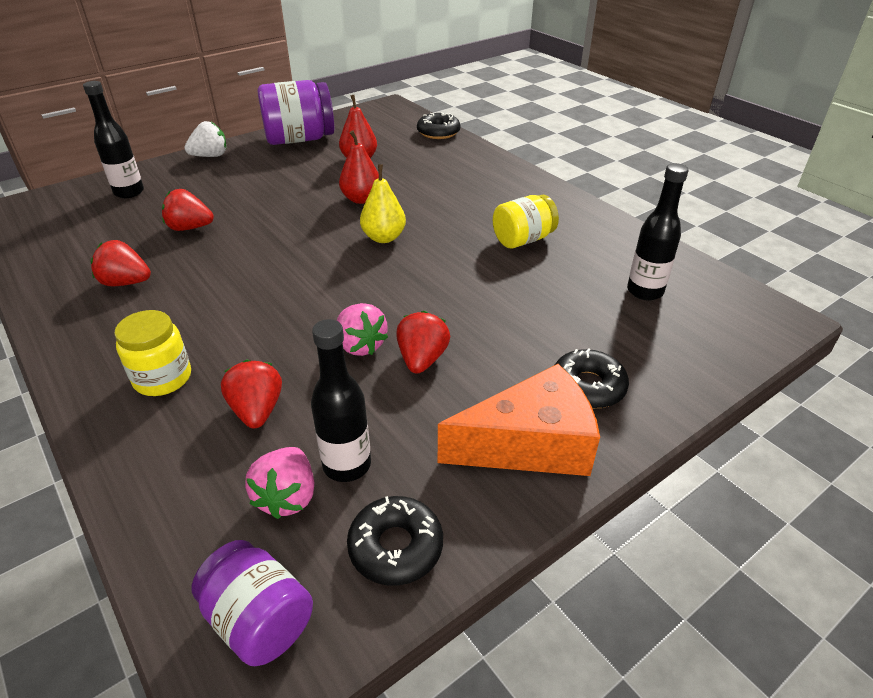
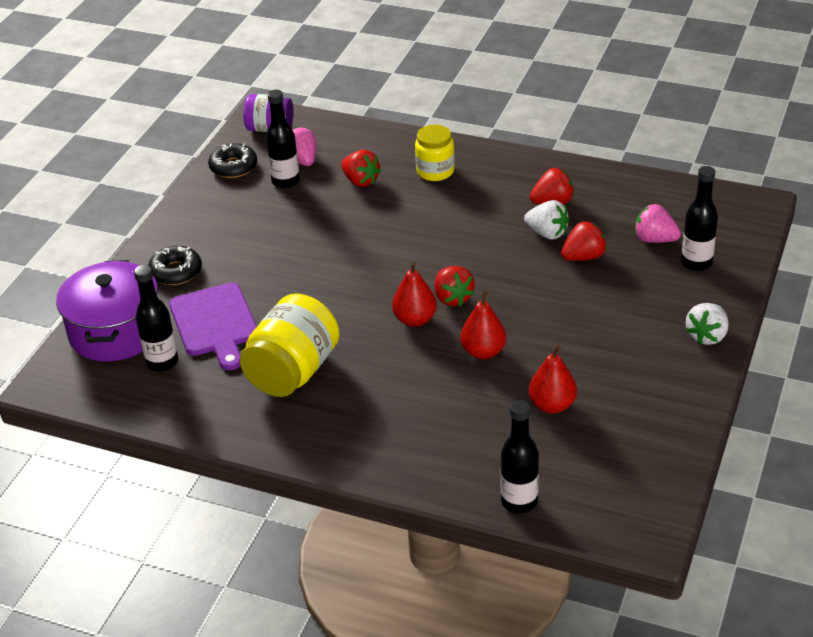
camera: 150 degrees right, 0 degrees up
(181, 257) = (547, 233): none -> white strawberry
(299, 139) = (659, 406): purple jar -> none
(360, 345) = (340, 235): pink strawberry -> pink strawberry (655, 239)
(384, 237) = (415, 319): yellow pear -> red pear
(422, 359) = (293, 243): red strawberry -> red strawberry (452, 298)
(438, 132) = (519, 502): black donut -> black bottle
(523, 240) = (293, 371): yellow jar -> yellow jar, size x1.61
(530, 444) = (194, 228): orange cheese -> none
(571, 306) = (214, 323): none -> purple cutting board
(689, 342) = (115, 331): none -> purple pot

